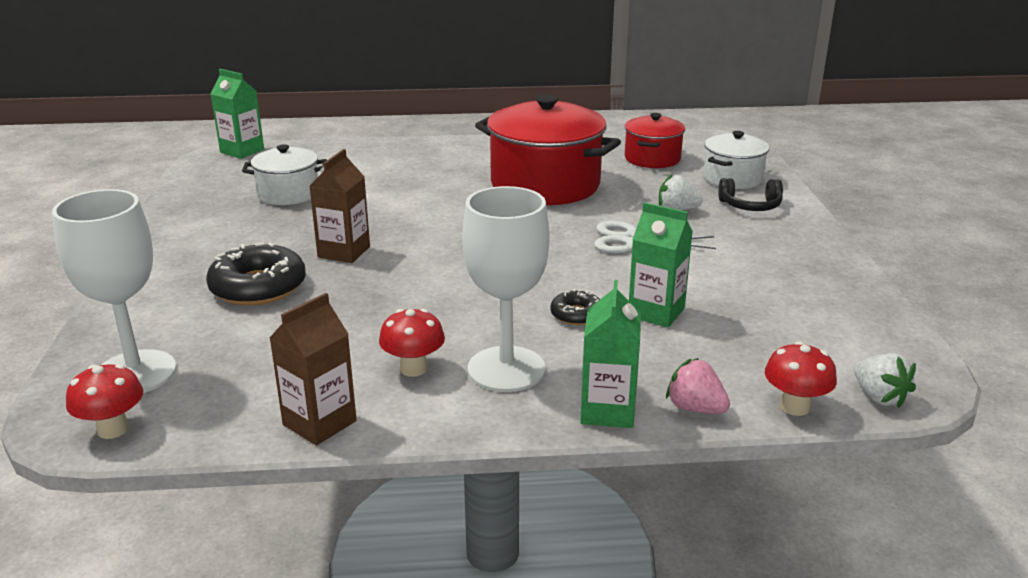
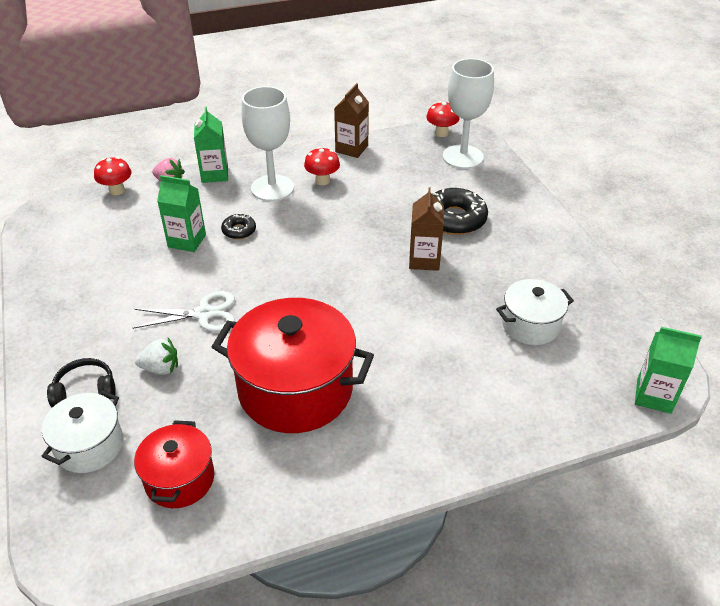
camera: 165 degrees right, 15 degrees up
(879, 397) = (68, 203): white strawberry -> none

